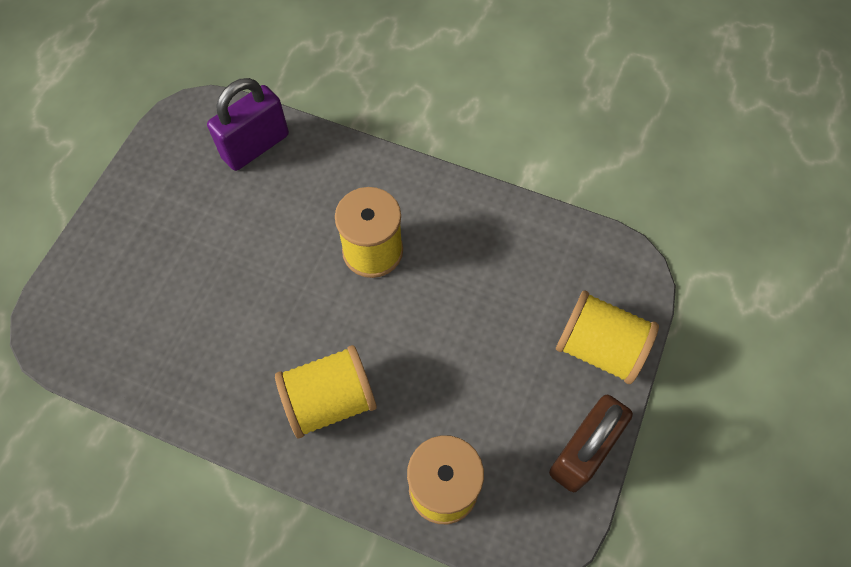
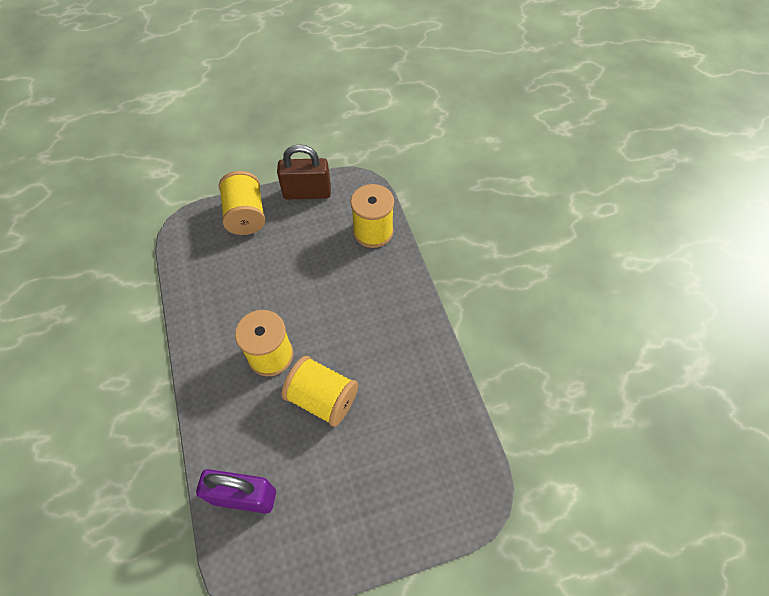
camera: 130 degrees left, 5 degrees down
(330, 400) = (376, 307): yellow spool -> yellow spool (322, 398)

